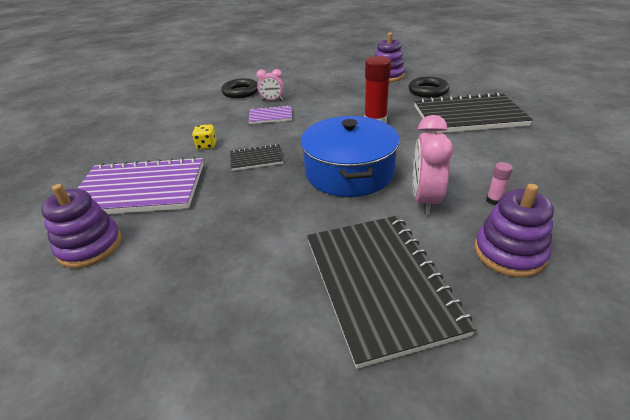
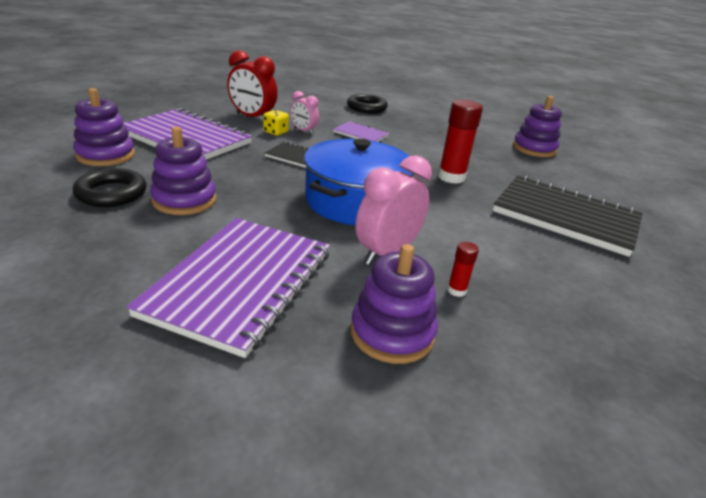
camera: 30 degrees right, 5 degrees down
(167, 141) = (253, 117): none -> red clock
(232, 245) = (184, 200): none -> purple stacking toy
(272, 100) = (383, 124): pink clock -> pink clock (303, 131)
(380, 284) = (240, 283): black notebook -> purple notebook
(428, 91) = (558, 178): black ring -> black ring (111, 193)
(494, 200) = (456, 290): pink glue stick -> red glue stick

